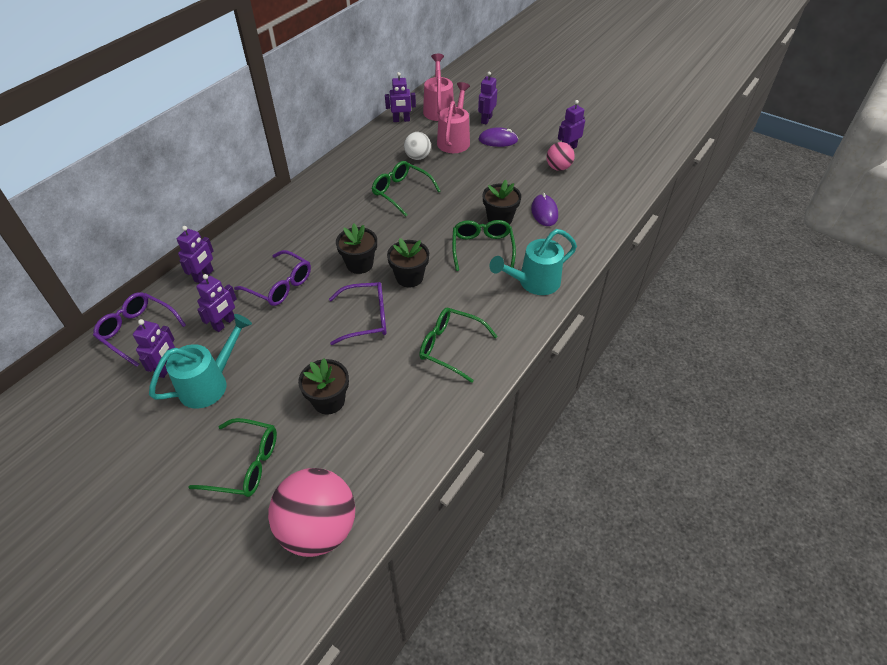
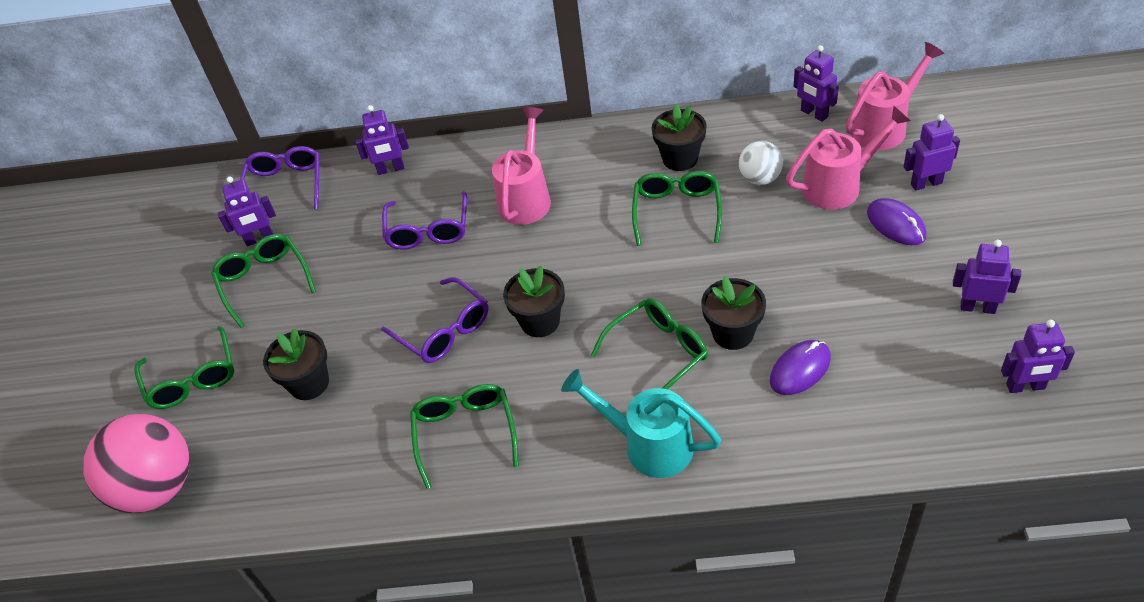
camera: 60 degrees right, 0 degrees up
(210, 383) = (264, 281): turquoise watering can -> green glasses
(224, 323) = (343, 232): purple robot -> purple robot (1025, 387)
(314, 235) = (526, 198): none -> pink watering can
(359, 264) = (519, 265): black flower pot -> black flower pot (680, 158)
(558, 168) = (917, 324): pink ball -> none

